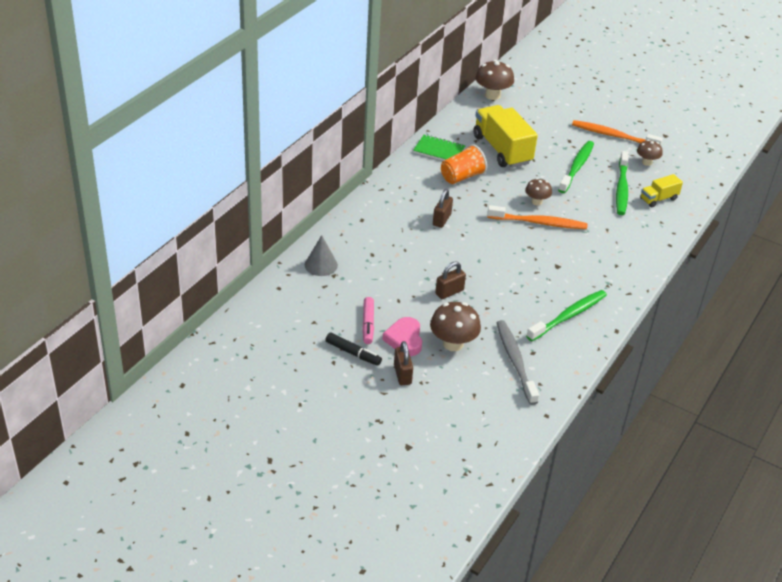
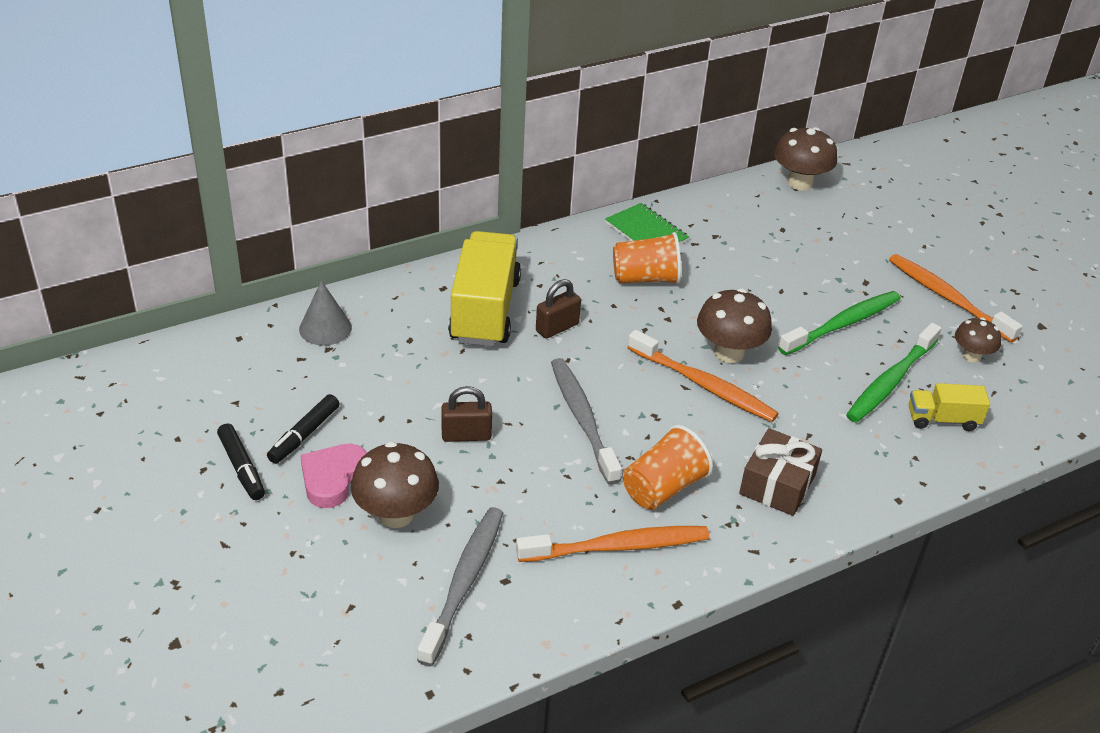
camera: 30 degrees right, 0 degrees up
(368, 324) = (304, 435): pink marker -> black marker
(402, 374) = (277, 529): brown padlock -> none
(497, 262) = (582, 419): none -> grey toothbrush
(502, 150) = (744, 261): yellow truck -> yellow truck (485, 310)
(536, 202) = (729, 353): brown mushroom -> brown mushroom, size x1.62
(564, 280) = (663, 488): none -> orange cup
(568, 316) = (618, 547): green toothbrush -> orange toothbrush
(613, 258) = (777, 484): none -> brown gift

